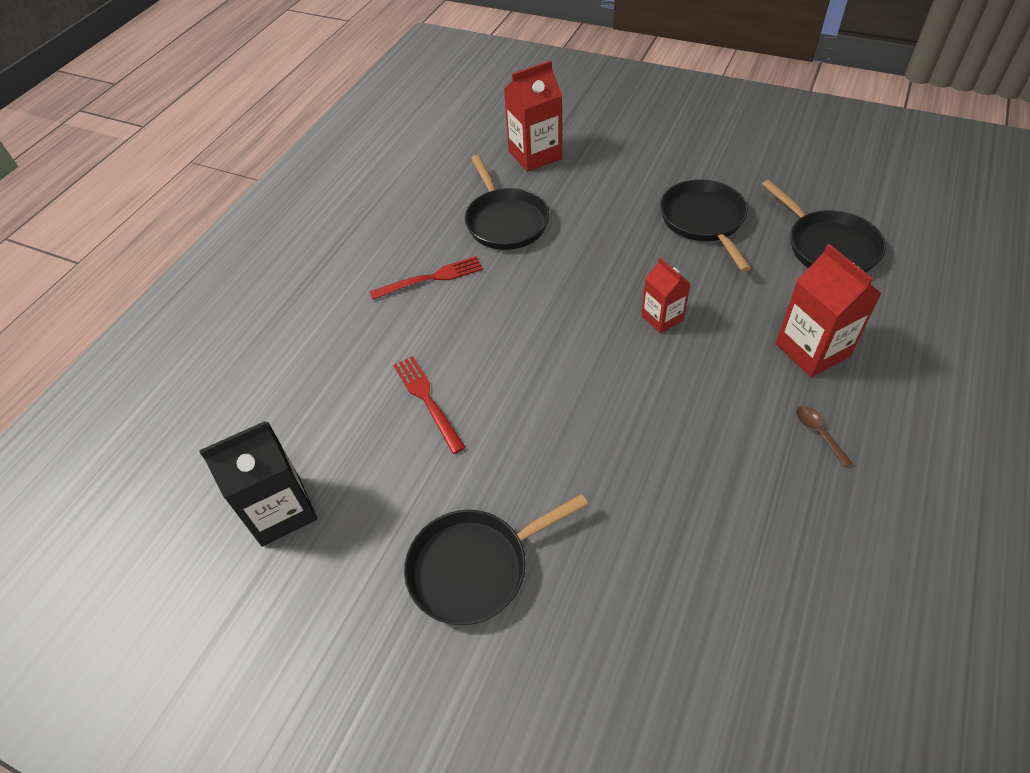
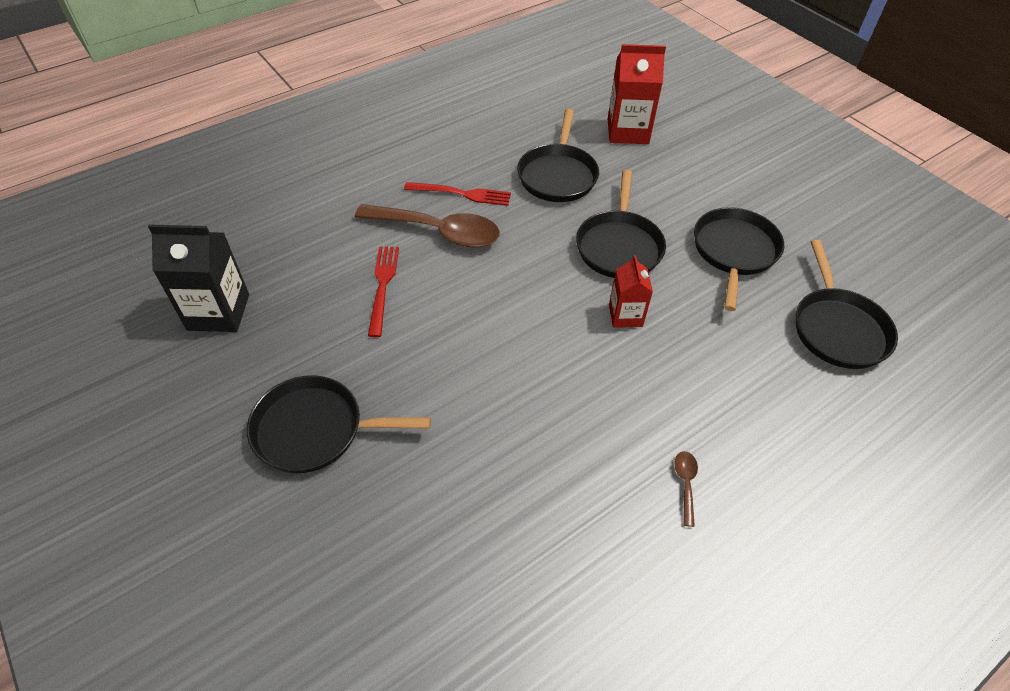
camera: 25 degrees right, 0 degrees up
(438, 324) = (438, 232): none -> brown spoon
(608, 260) = (619, 246): none -> black pan
(812, 350) = (741, 411): red carton -> none

